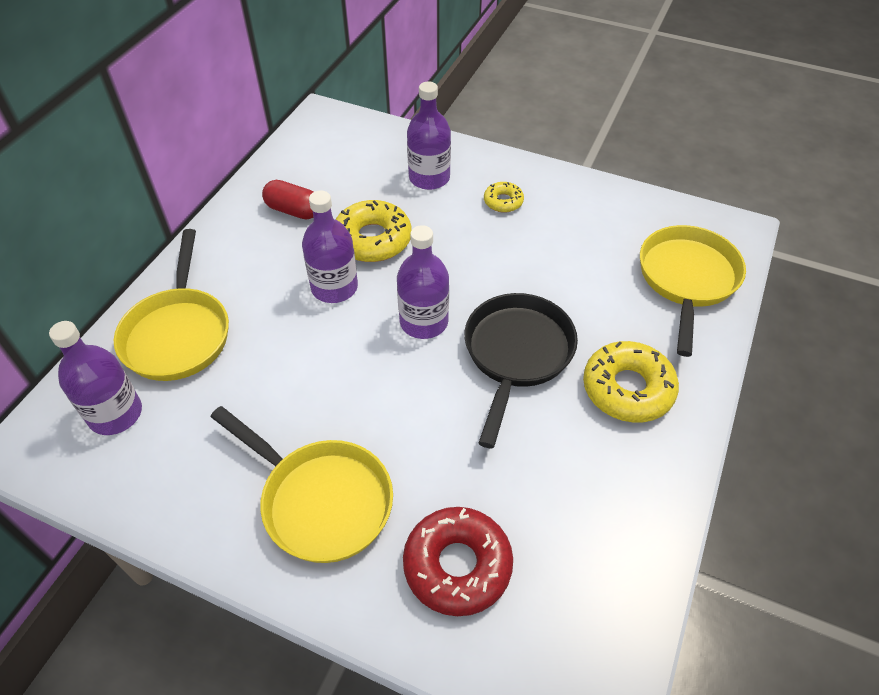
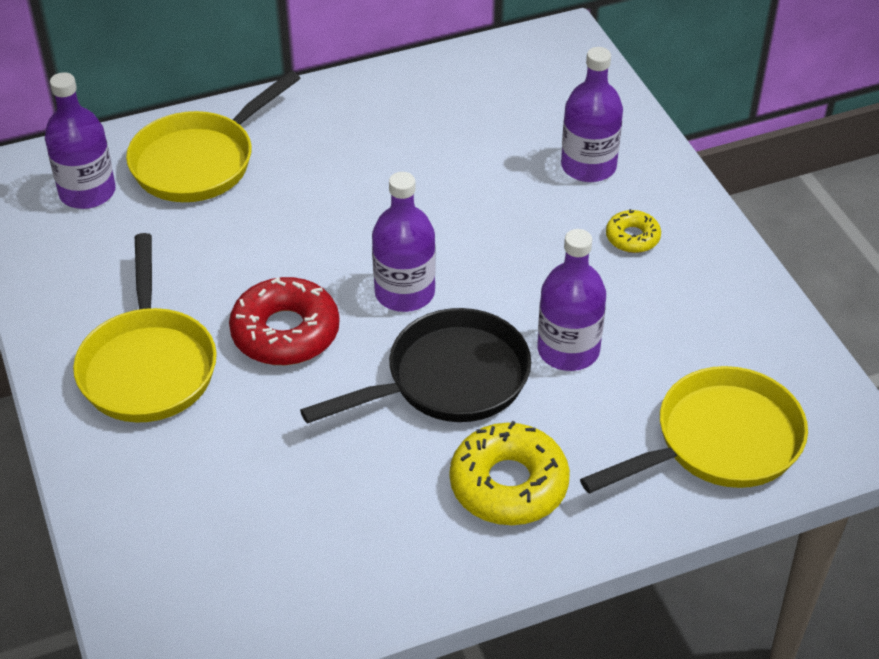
camera: 45 degrees right, 5 degrees down
(293, 210) = (419, 116): red capsule -> none
(334, 287) = (367, 209): purple bottle -> purple bottle (568, 350)
(372, 239) = (455, 189): yellow donut -> none
(457, 565) = (183, 491): red donut -> red donut (285, 332)

